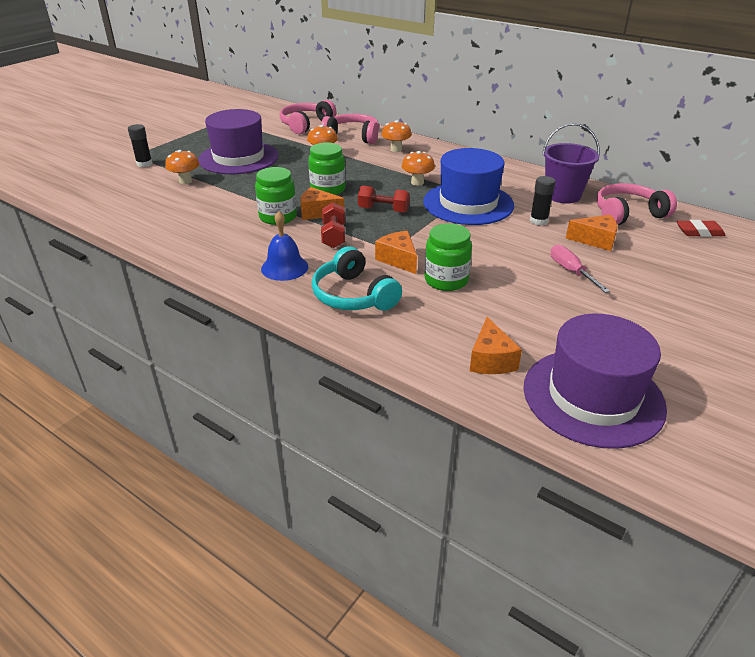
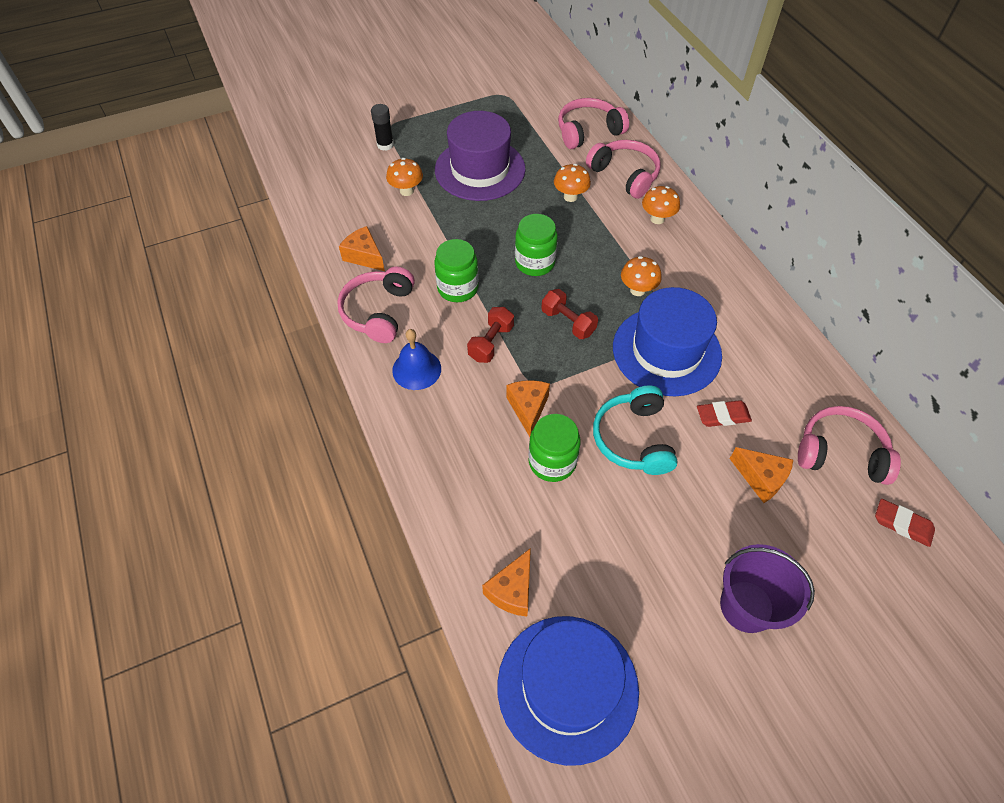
camera: 30 degrees right, 20 degrees up
(219, 247) = (378, 312): none -> pink headphones
(318, 213) = (500, 298): orange cheese -> orange cheese (364, 256)
(353, 295) = (451, 440): turquoise headphones -> turquoise headphones (633, 439)
(538, 221) = (722, 416): black glue stick -> red eraser
(562, 195) = (789, 384): purple bucket -> purple bucket (746, 606)
(571, 271) = (690, 513): pink screwdriver -> none
(593, 397) = (567, 687): purple hat -> blue hat

